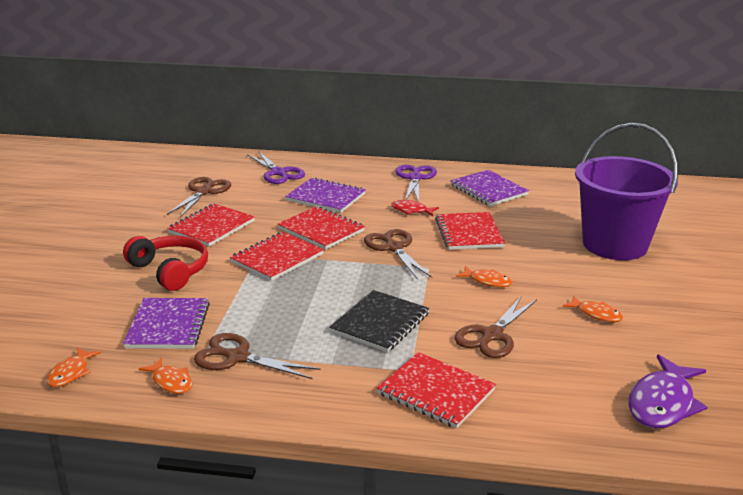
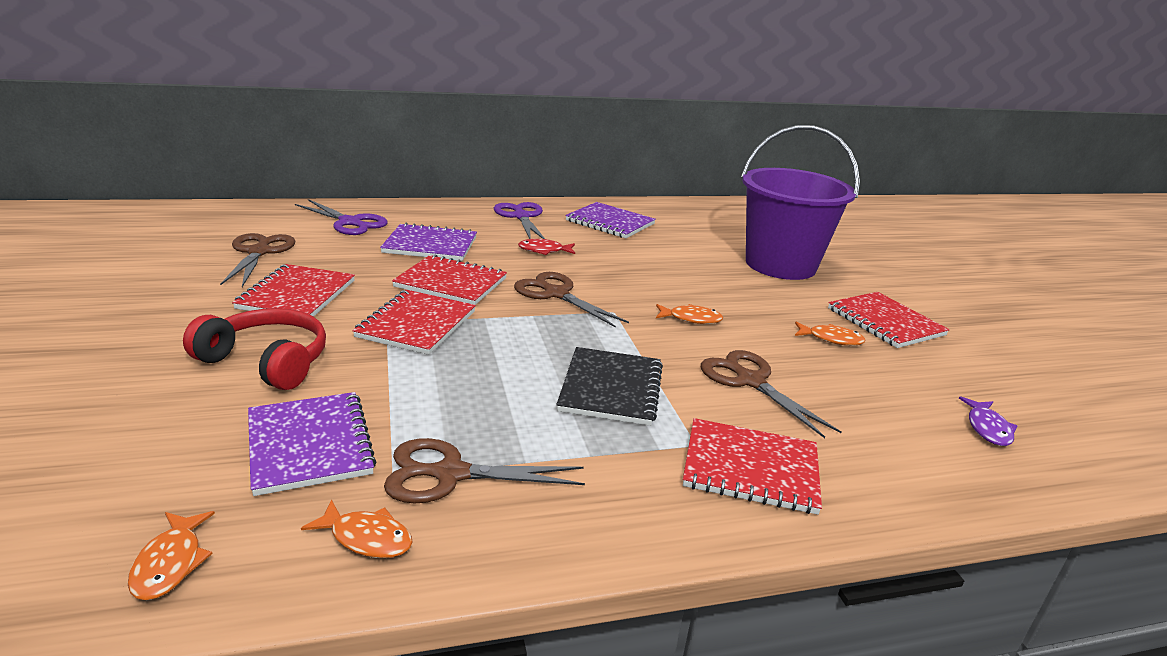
camera: 25 degrees left, 0 degrees up
(469, 233) = (627, 268): red notebook -> red notebook (885, 322)
(492, 335) = (750, 381): brown scissors -> brown scissors turned 135 degrees clockwise
(662, 403) = (987, 428): purple fish -> purple fish, size x0.56

